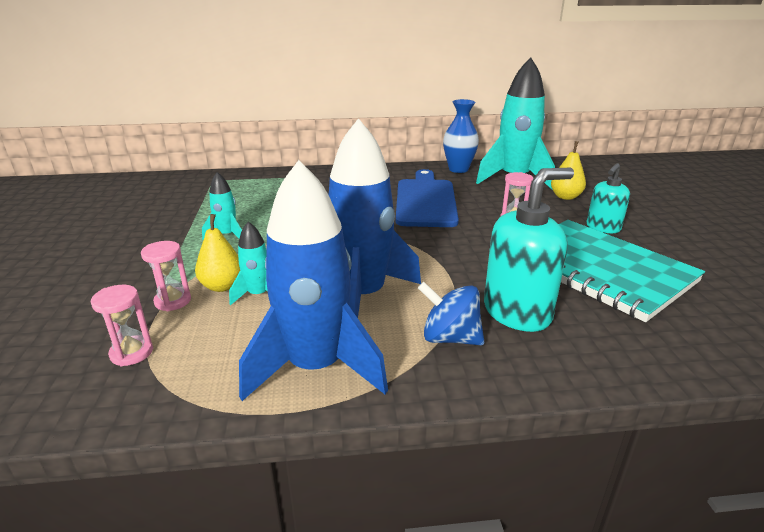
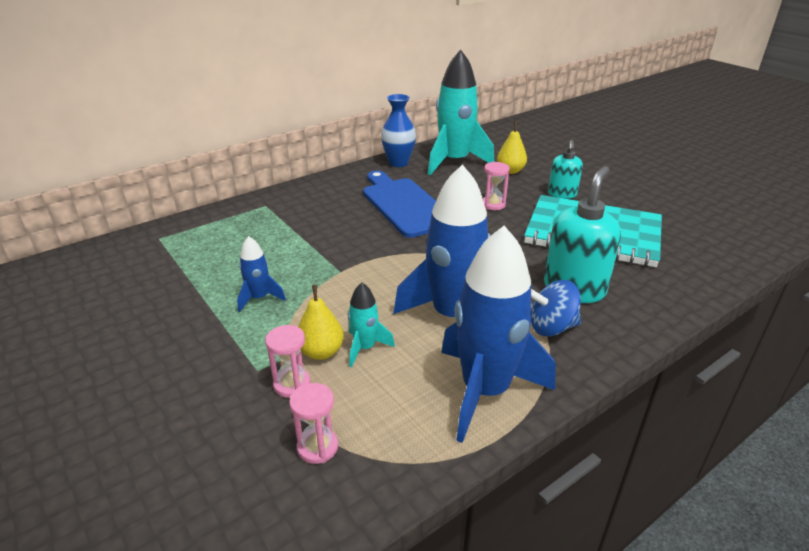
camera: 30 degrees left, 5 degrees up
(227, 235) = (259, 298): turquoise rocket -> blue rocket

